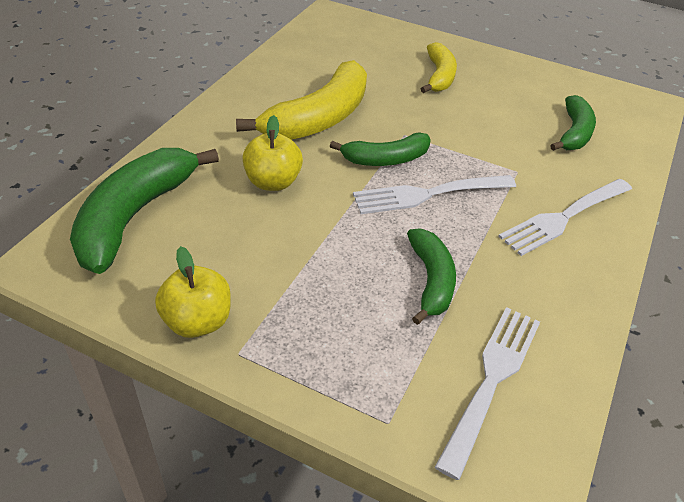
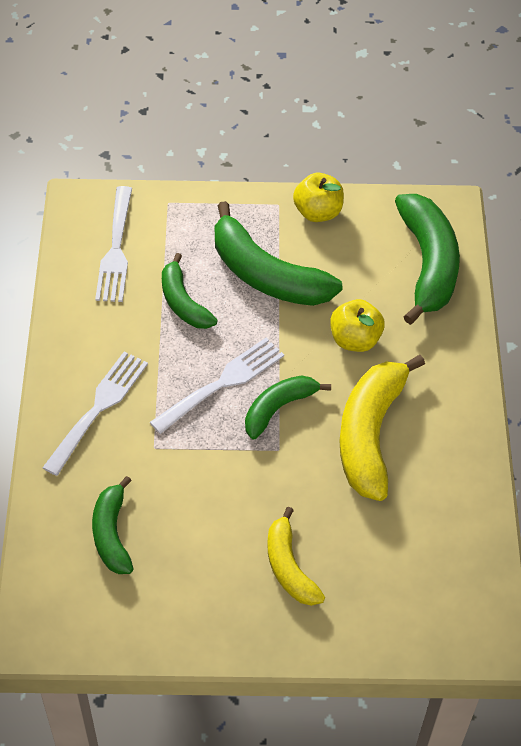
camera: 155 degrees right, 10 degrees up
(317, 273) = (266, 275): none -> green banana

